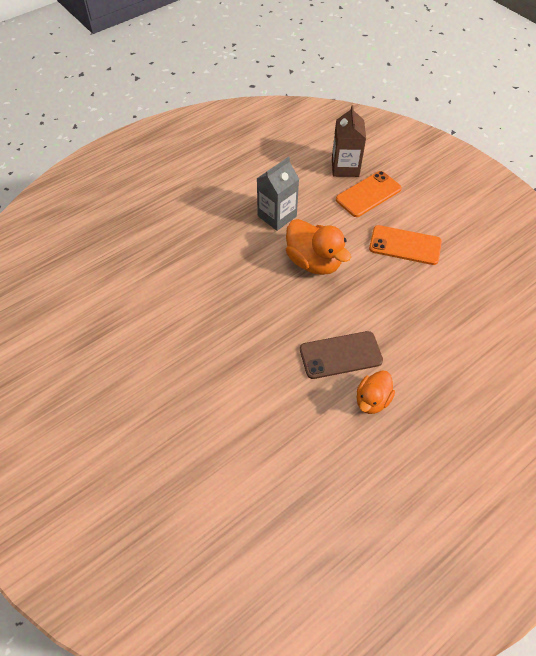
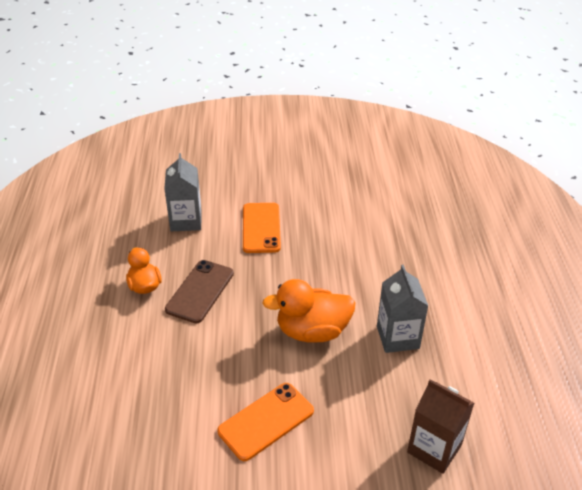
camera: 125 degrees right, 15 degrees down
(268, 432) = (186, 221): none -> grey carton
(368, 194) = (369, 441): orange phone -> orange phone (261, 228)

